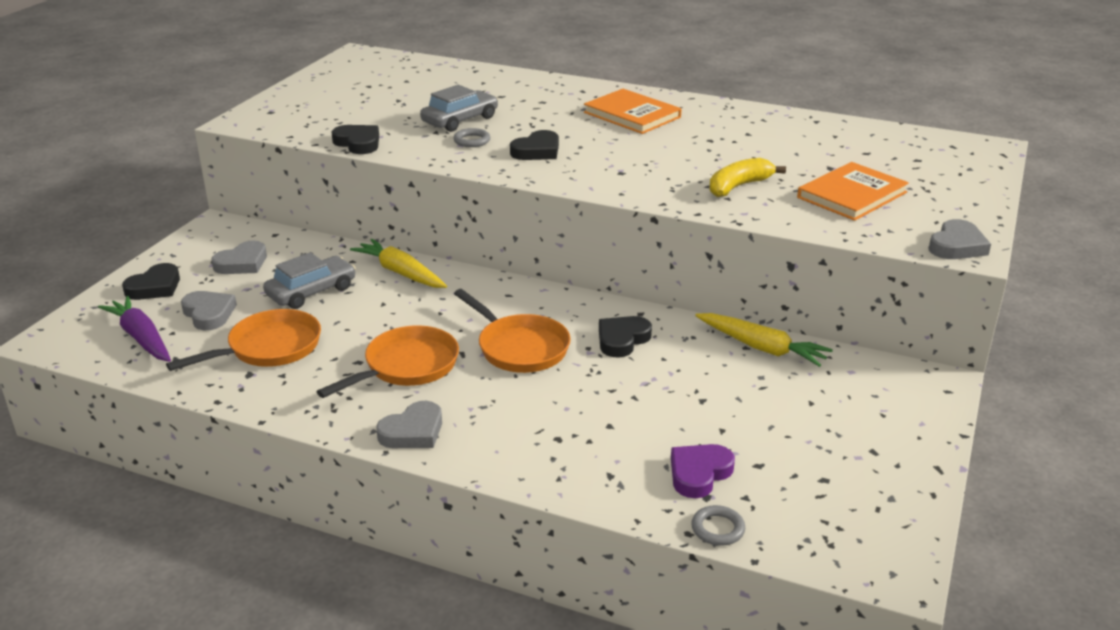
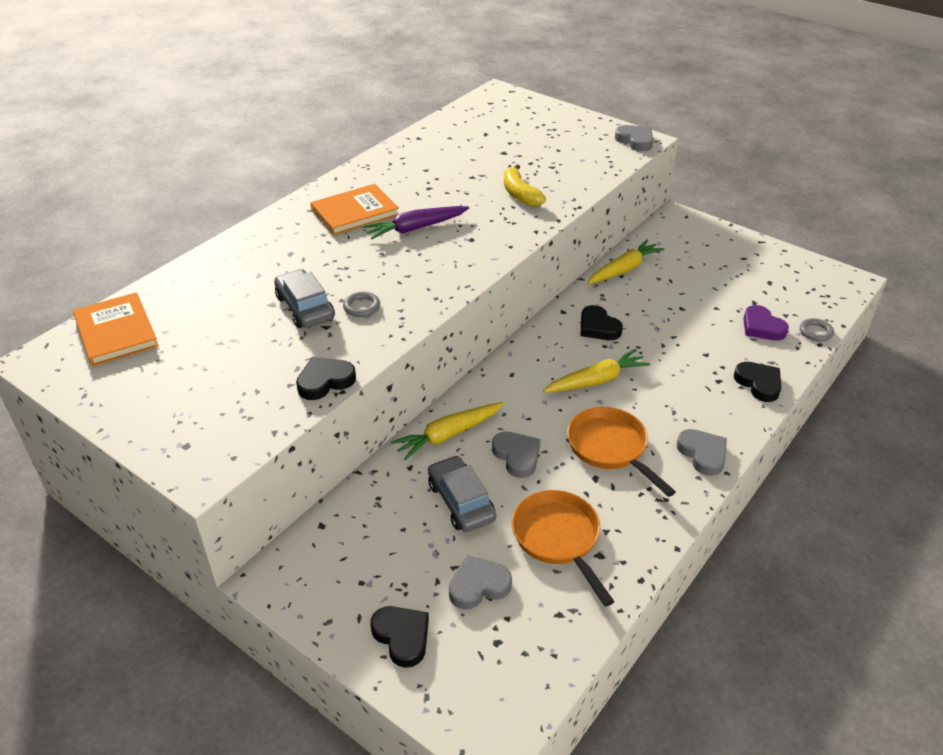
camera: 75 degrees left, 10 degrees up
(141, 338) = (511, 645): purple carrot -> purple carrot (415, 228)
(242, 263) = (378, 555): grey heart -> grey heart (517, 456)
(519, 347) = (596, 380): orange pan -> yellow carrot
(537, 151) = (406, 273): black heart -> black heart (759, 383)
(852, 195) = (551, 155): orange book -> orange book (116, 332)

